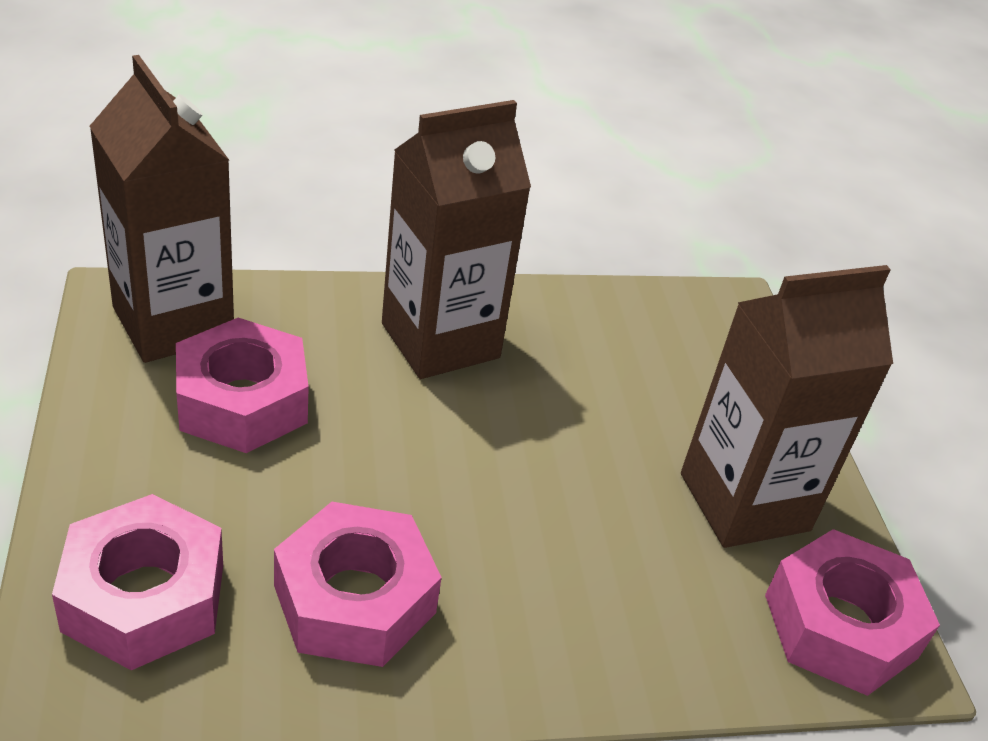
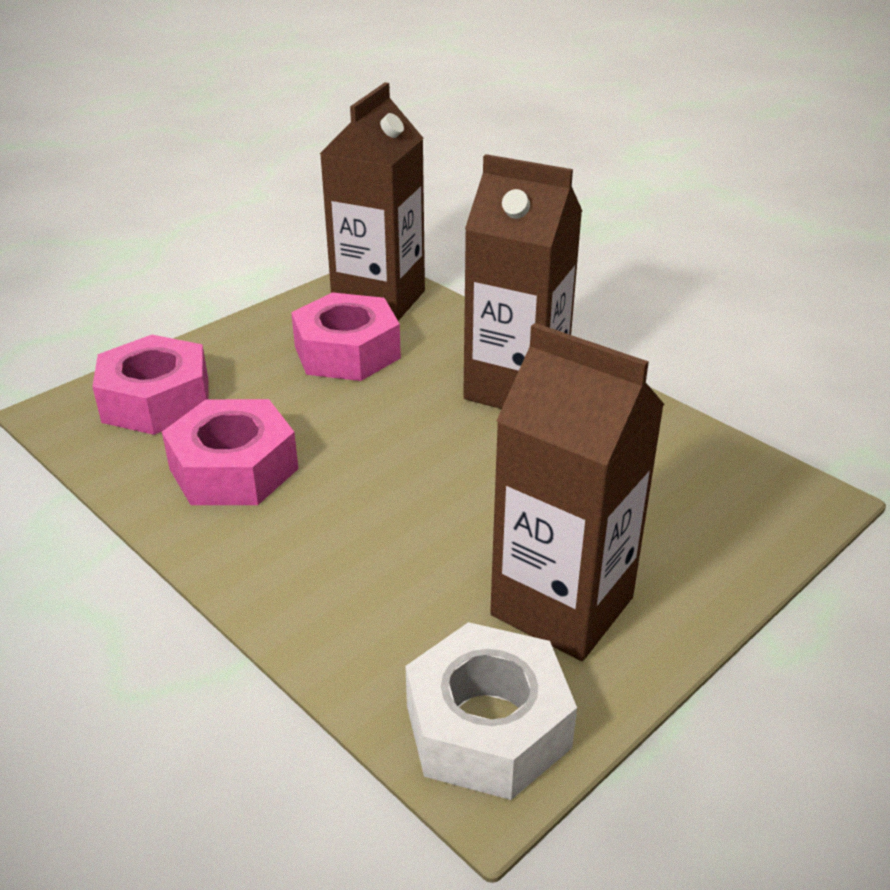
camera: 60 degrees right, 5 degrees down
(840, 626) = (487, 726): pink nut -> white nut

